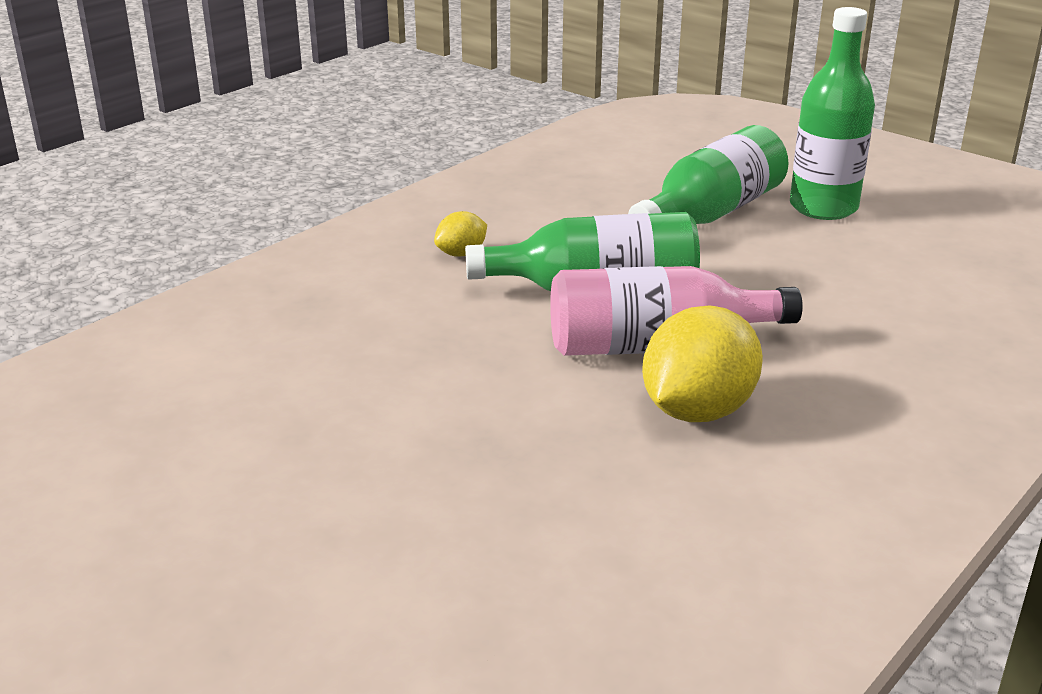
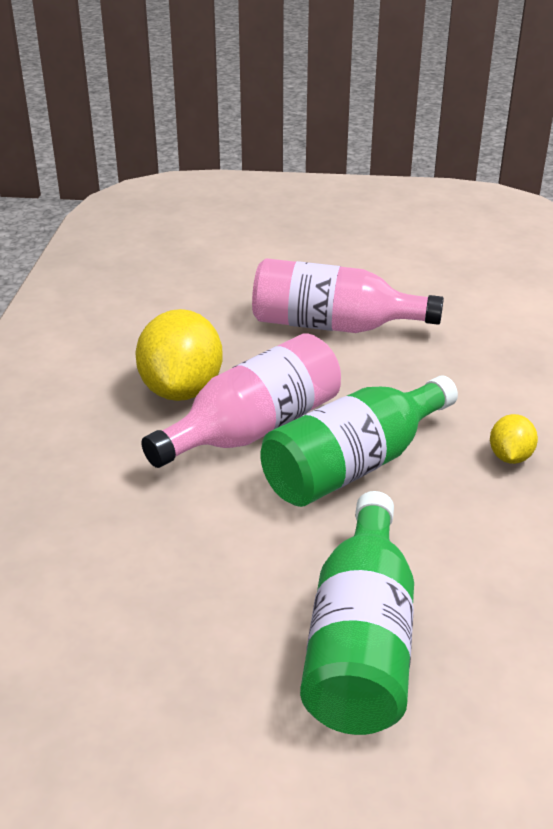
camera: 145 degrees right, 5 degrees up
(434, 420) = (332, 326): none -> pink bottle
(823, 207) = (238, 733): green bottle -> none

